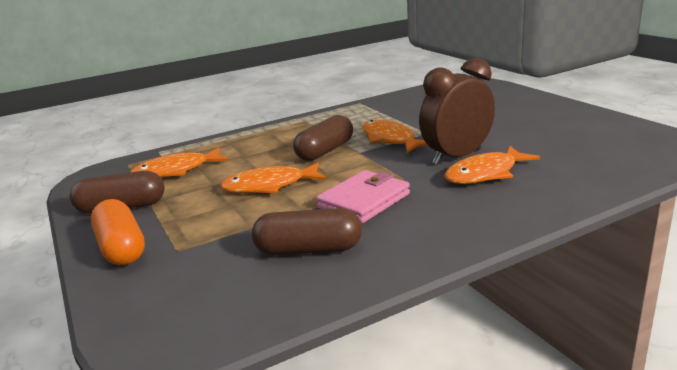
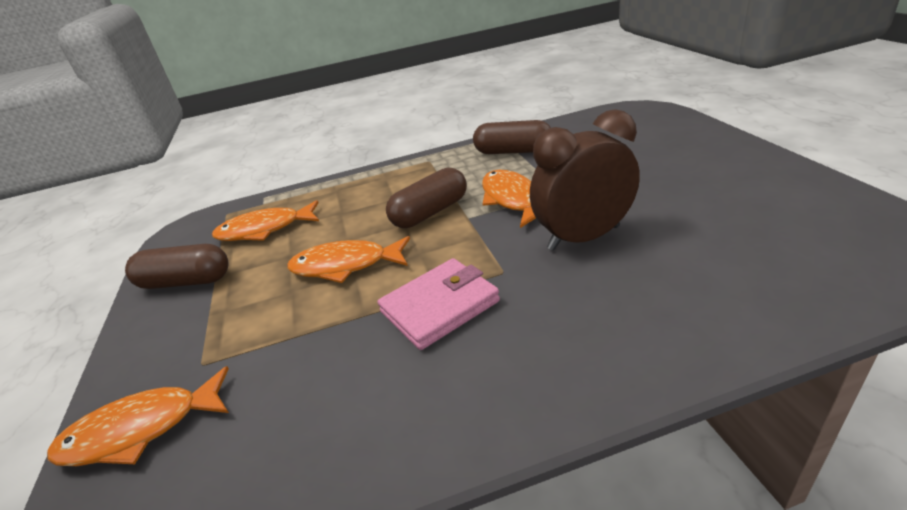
camera: 15 degrees right, 10 degrees up
(121, 248) = (151, 350): orange capsule -> none
(309, 250) = (338, 390): brown capsule -> brown capsule (513, 151)
(485, 174) = (611, 274): orange fish -> orange fish (141, 430)

